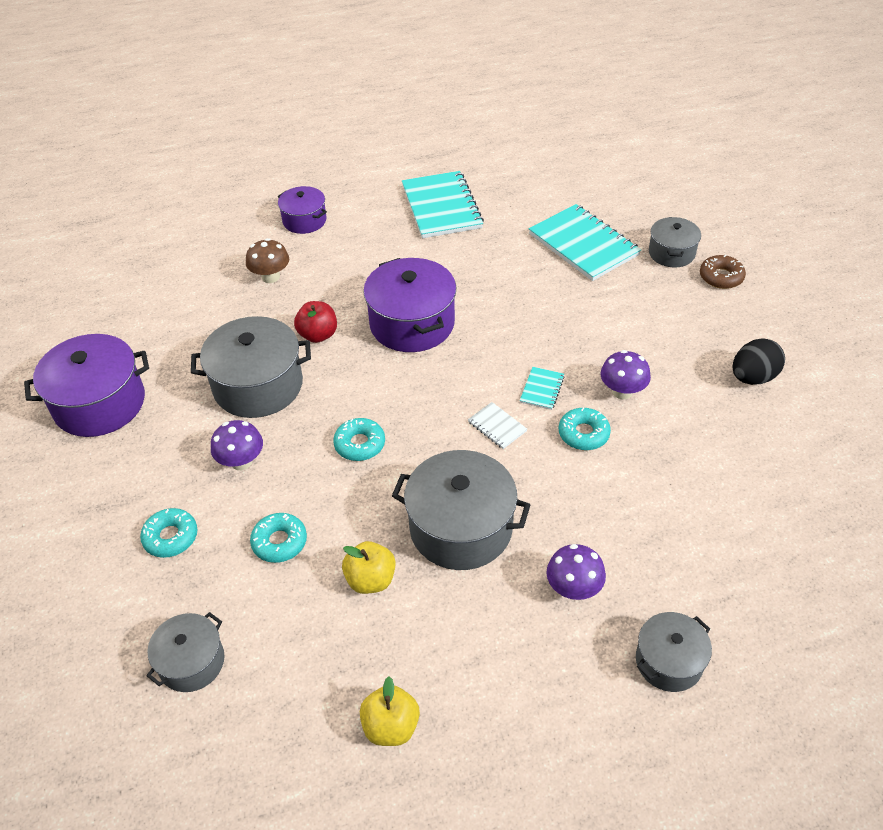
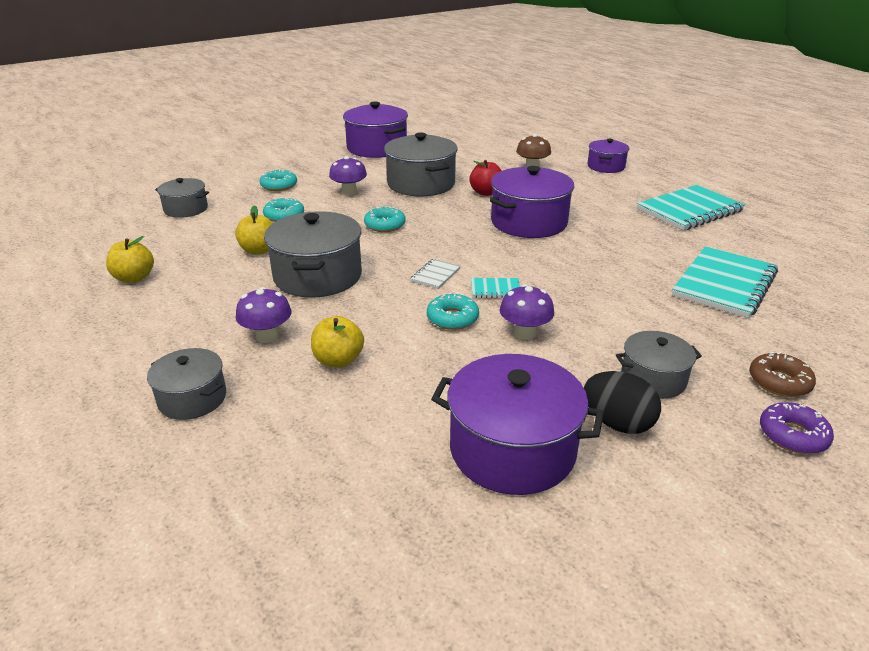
camera: 70 degrees right, 15 degrees down
(632, 534) = (338, 360): none -> yellow apple
(671, 253) = (779, 340): grey pot -> grey pot (653, 379)
(773, 445) = (512, 449): none -> purple pot
(778, 298) = (793, 435): none -> purple donut

